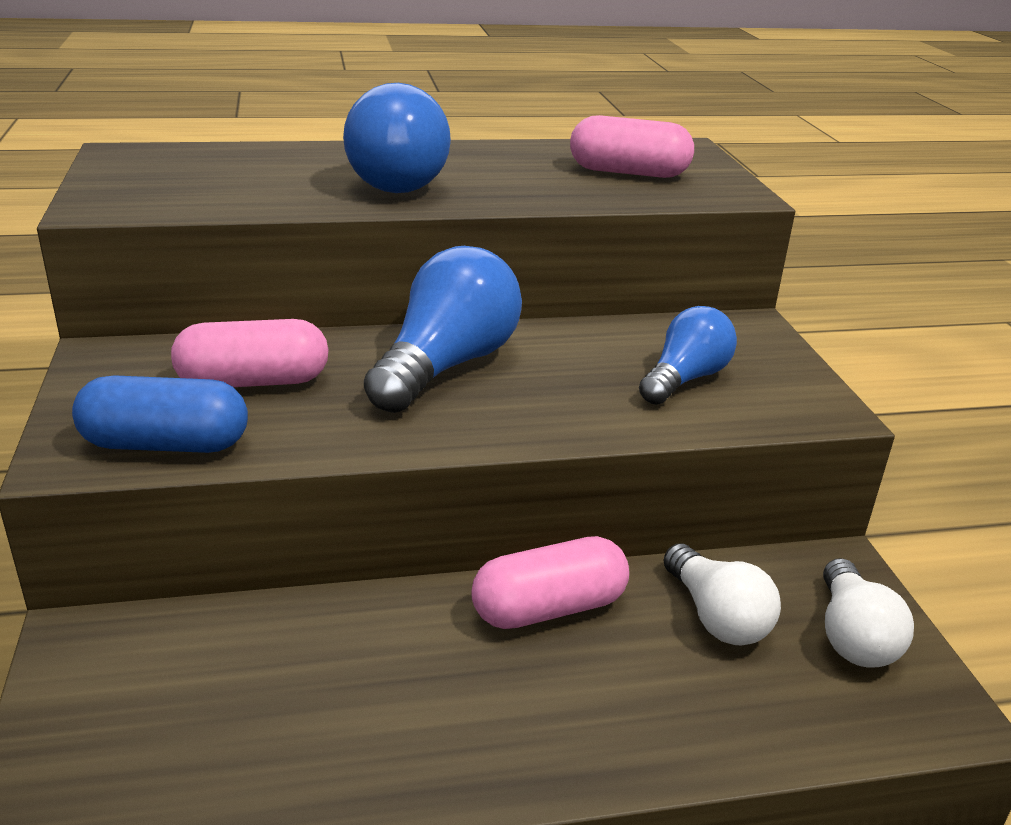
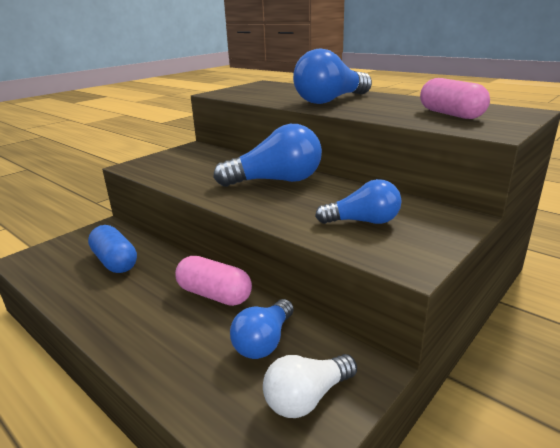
camera: 55 degrees right, 5 degrees down
(166, 444) = (154, 171): blue capsule -> blue capsule (115, 261)
(253, 382) = (210, 165): pink capsule -> none
(716, 616) = (264, 342): white light bulb -> blue light bulb

